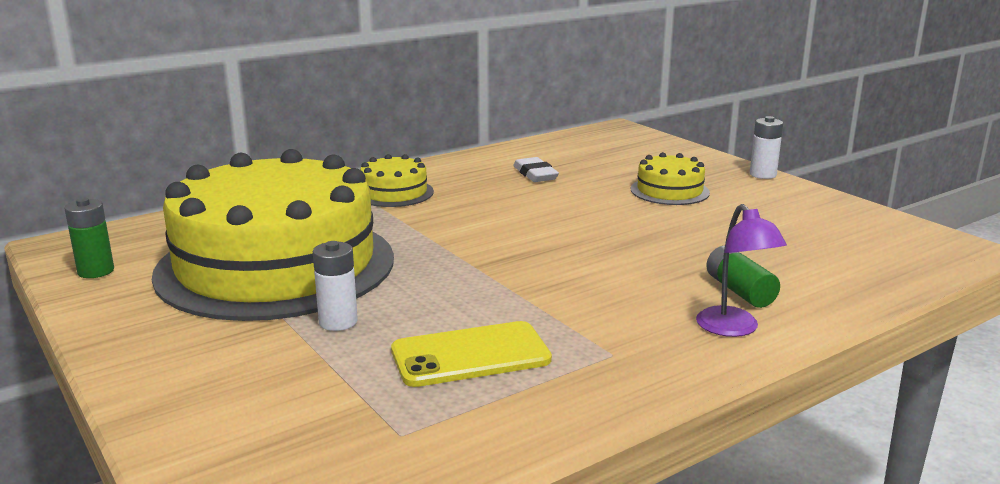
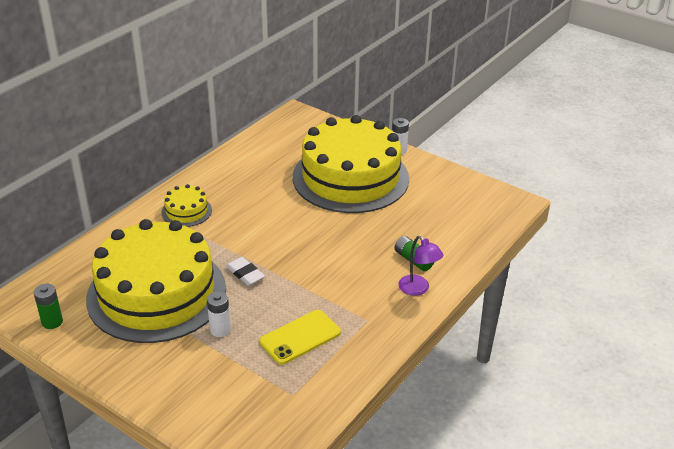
camera: 20 degrees left, 15 degrees up
(535, 174) = (264, 175): white eraser -> white eraser (245, 274)
(669, 191) = (350, 177): yellow cake -> yellow cake, size x2.46

